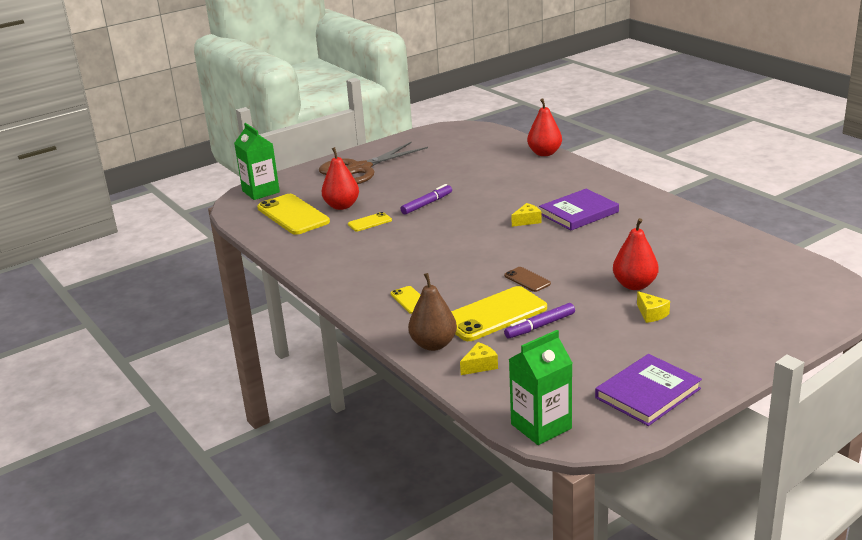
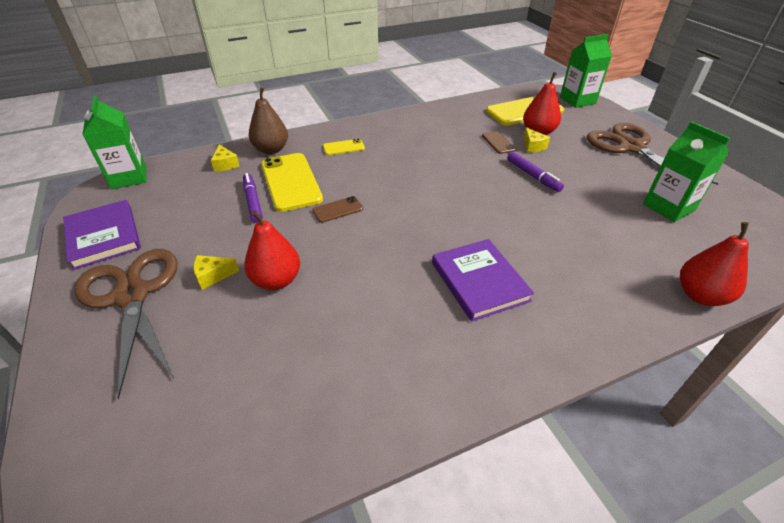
camera: 100 degrees right, 15 degrees up
(369, 222) = (498, 142): yellow phone -> brown phone
(450, 158) = (668, 207): none -> green carton
(527, 221) = (470, 235): yellow cheese -> yellow cheese (533, 146)
(700, 343) = (132, 295): none -> brown scissors

